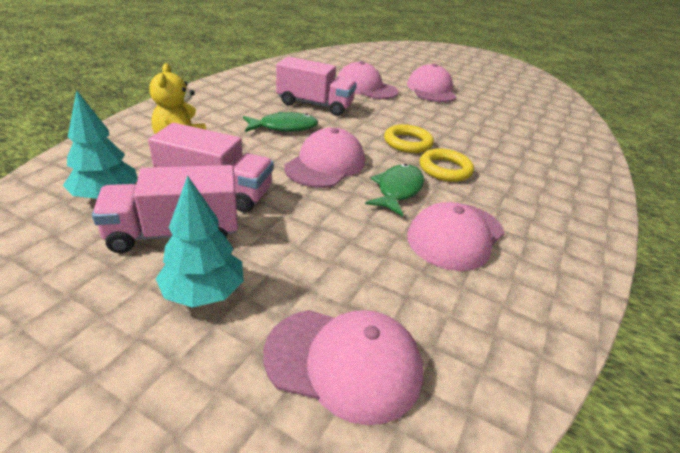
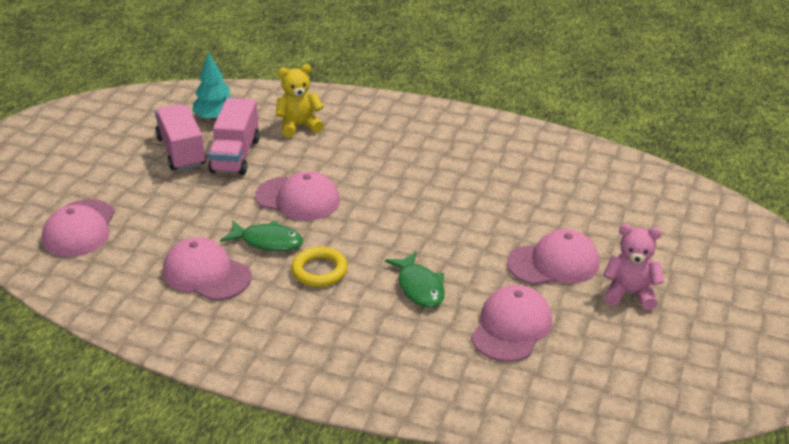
camera: 85 degrees right, 0 degrees up
(204, 292) = (128, 174): turquoise tree -> none
(284, 127) = (362, 167): green fish -> green fish (419, 287)
(315, 105) = (430, 177): pink truck -> none
(366, 88) = (515, 207): pink cap -> pink cap (511, 327)
(407, 143) = (368, 245): yellow ring -> none
(460, 79) = (630, 294): none -> pink teddy bear

